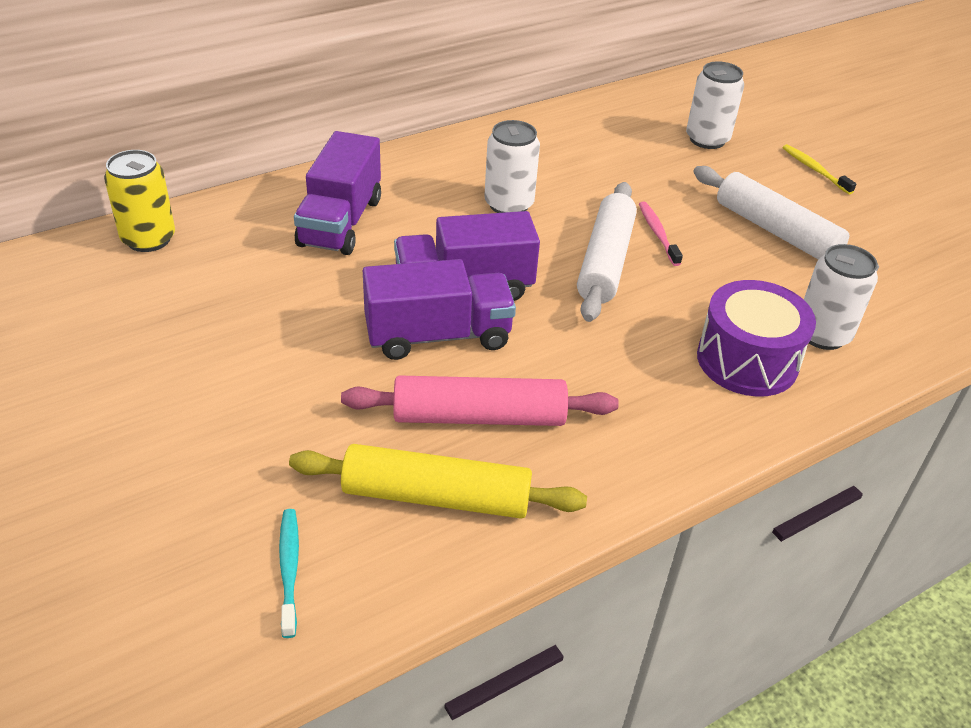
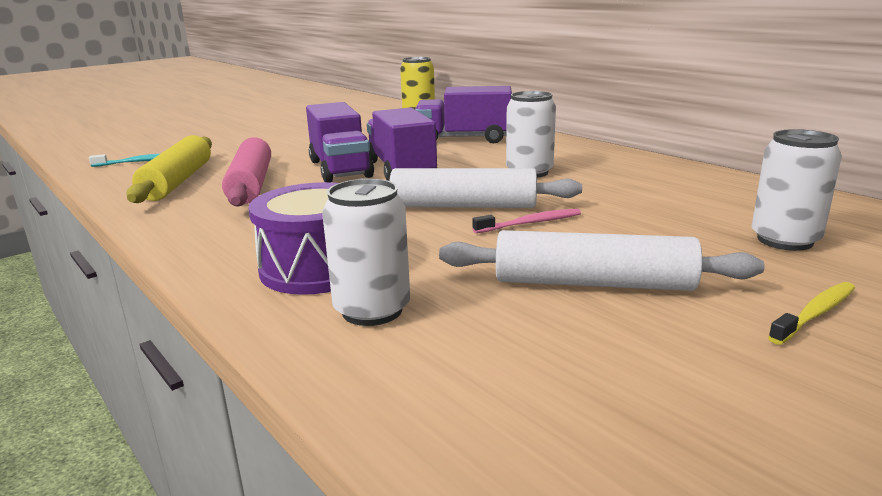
camera: 85 degrees right, 20 degrees down
(776, 231) = (593, 283): white rolling pin -> white rolling pin turned 60 degrees clockwise

